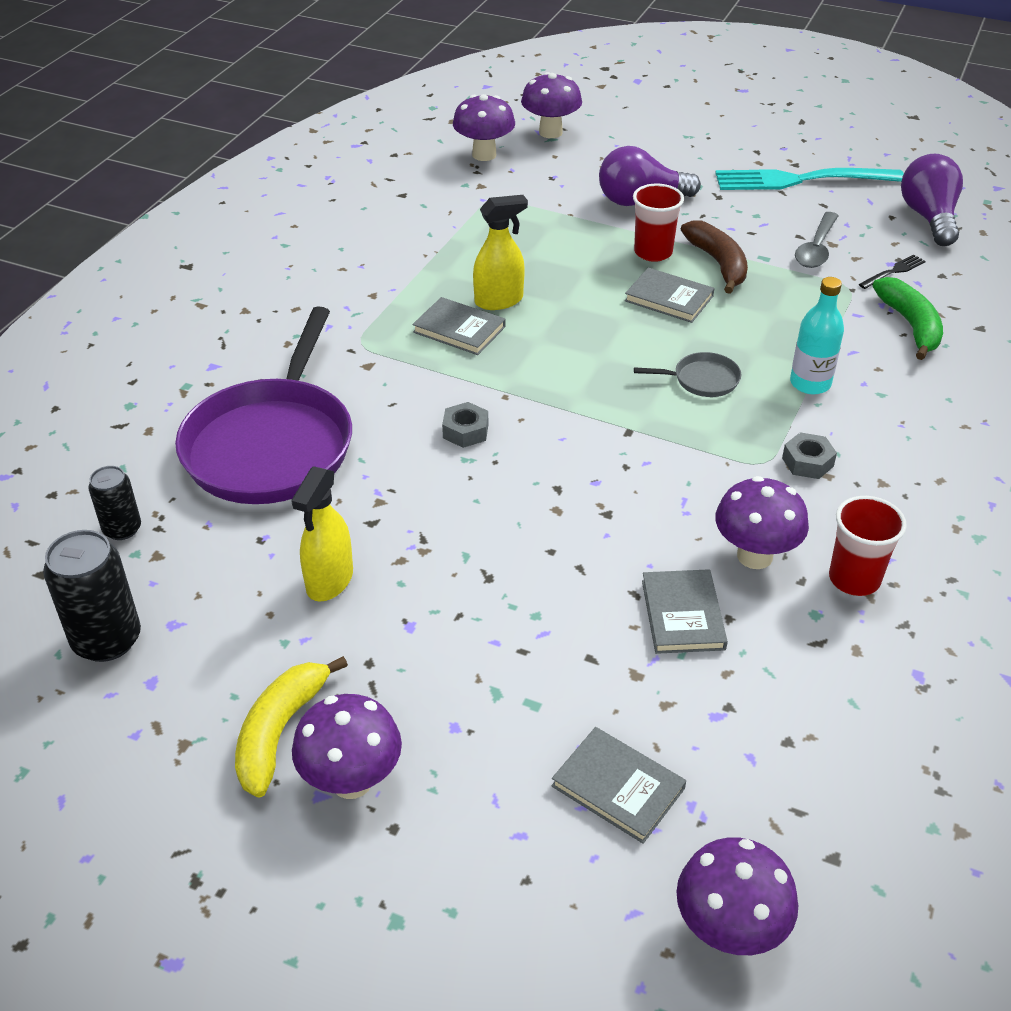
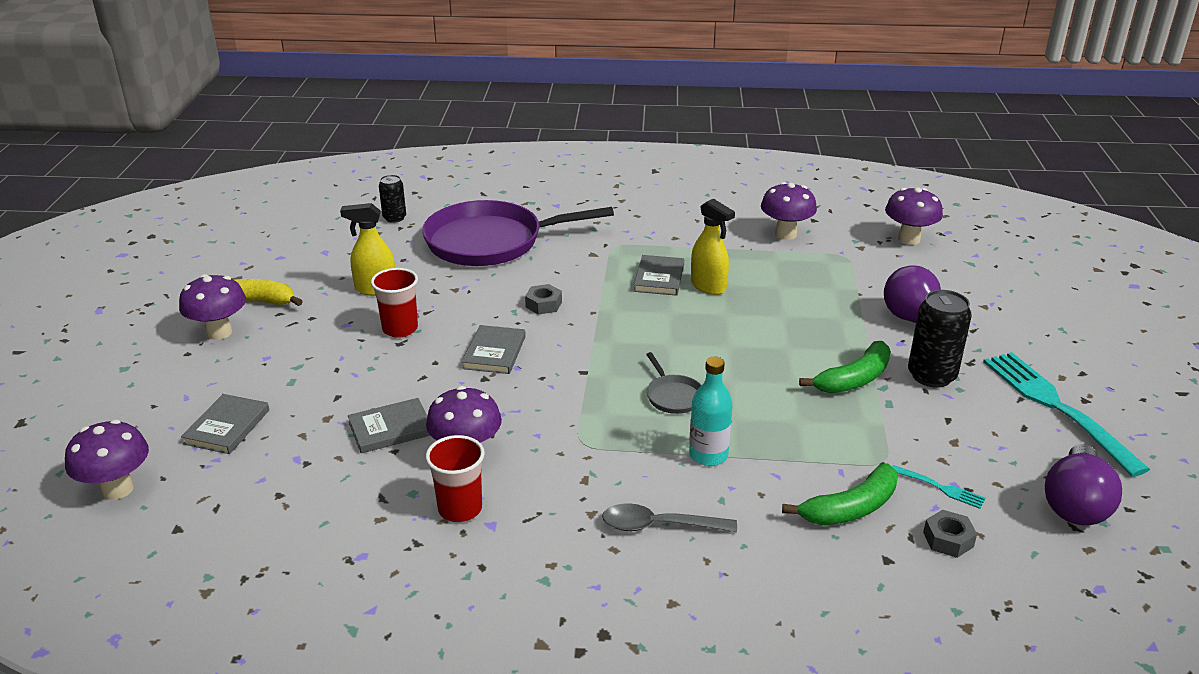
camera: 70 degrees right, 10 degrees down
(107, 640) = (307, 237): black can -> black can (931, 376)
(550, 132) = (981, 260): purple mushroom -> purple mushroom (785, 234)
(653, 252) = (840, 343): red cup -> red cup (400, 329)
(669, 298) = (776, 362): grey book -> grey book (494, 352)
(718, 263) = (854, 379): brown banana -> green banana
(807, 462) = (596, 466): grey nut -> grey nut (948, 539)
(816, 248) = (935, 432): grey spoon -> grey spoon (659, 526)
(893, 271) = (940, 488): black fork -> turquoise fork
(929, 218) = (1075, 504): purple light bulb -> purple light bulb turned 135 degrees clockwise

